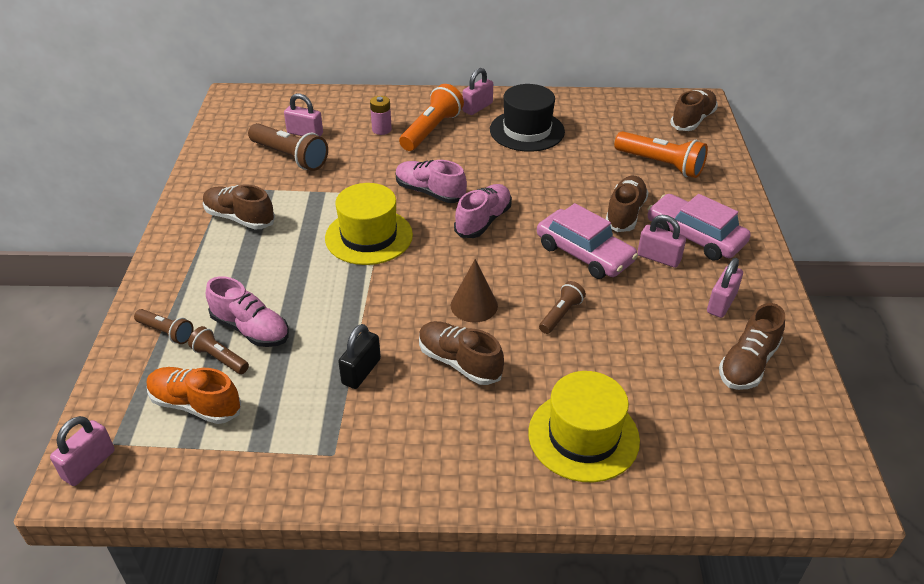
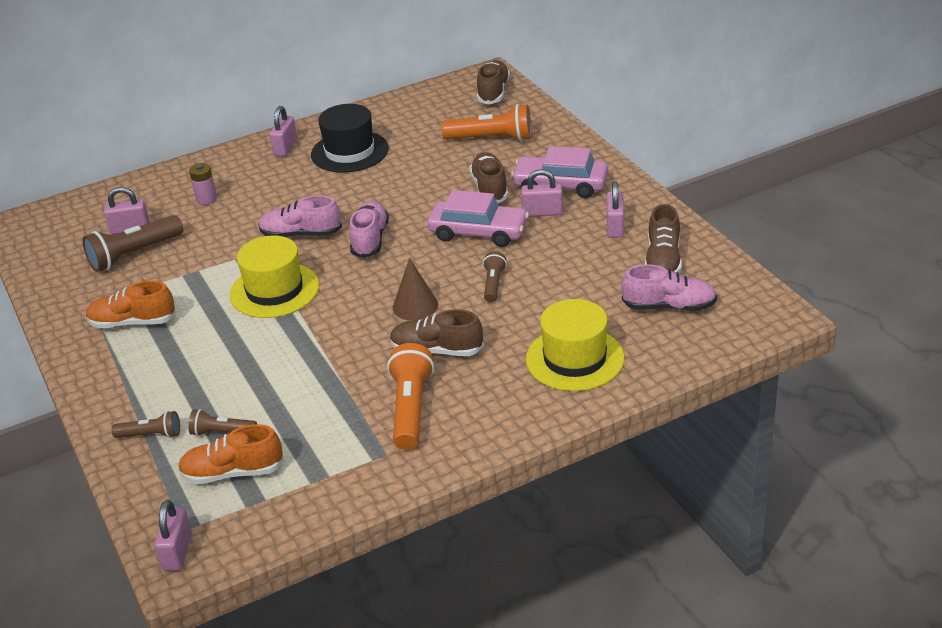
camera: 25 degrees left, 5 degrees down
(239, 218) = (133, 322): brown shoe -> orange shoe
(251, 329) = (230, 401): pink shoe -> pink shoe (669, 307)
(290, 157) = (134, 254): brown flashlight -> brown flashlight turned 135 degrees clockwise
(361, 371) = (358, 390): black padlock -> none
(431, 130) = (257, 182): orange flashlight -> orange flashlight (411, 409)

